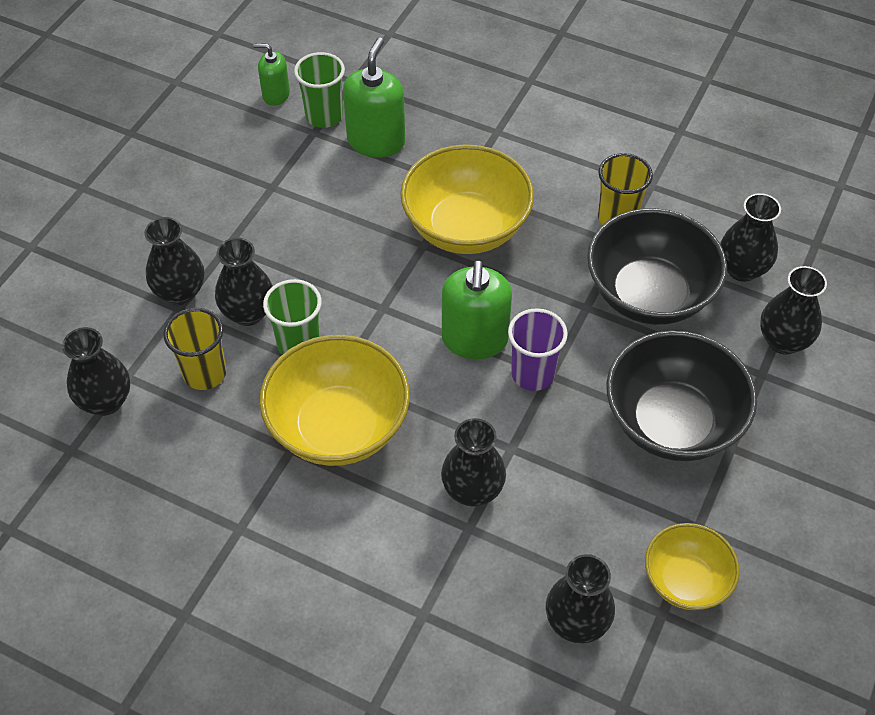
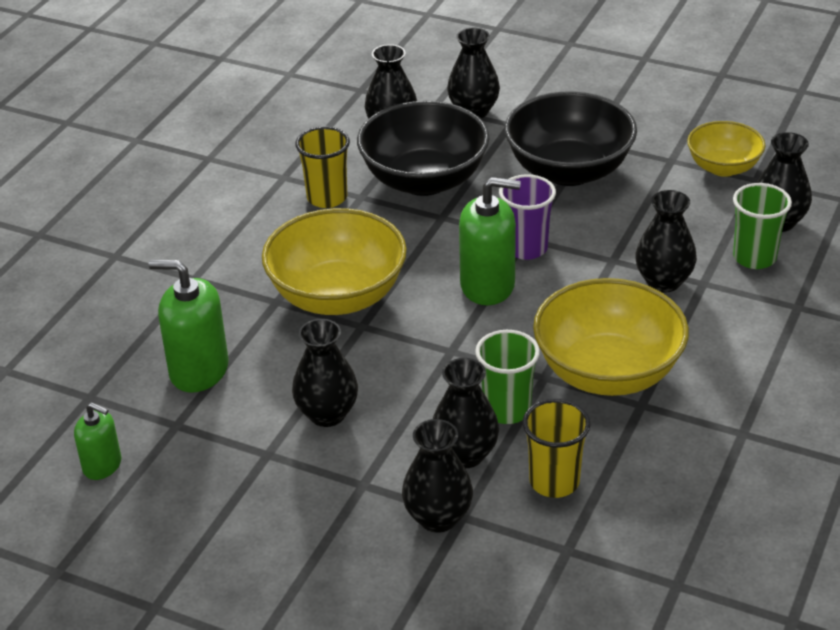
camera: 90 degrees left, 15 degrees down
(106, 401) = (605, 563): black vase -> black vase (327, 414)
(276, 95) = (102, 465): green soap dispenser -> green soap dispenser turned 75 degrees counterclockwise
(324, 116) = (149, 417): green cup -> green cup (754, 257)

